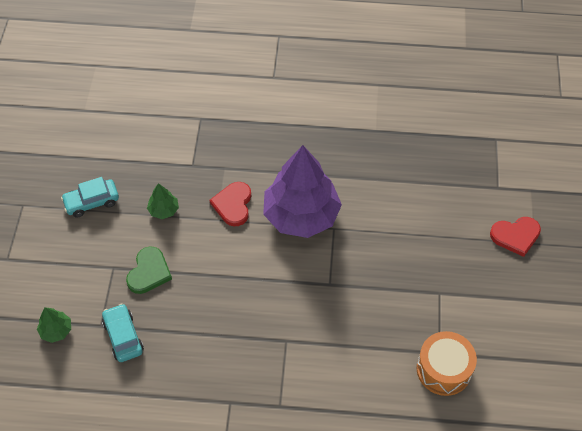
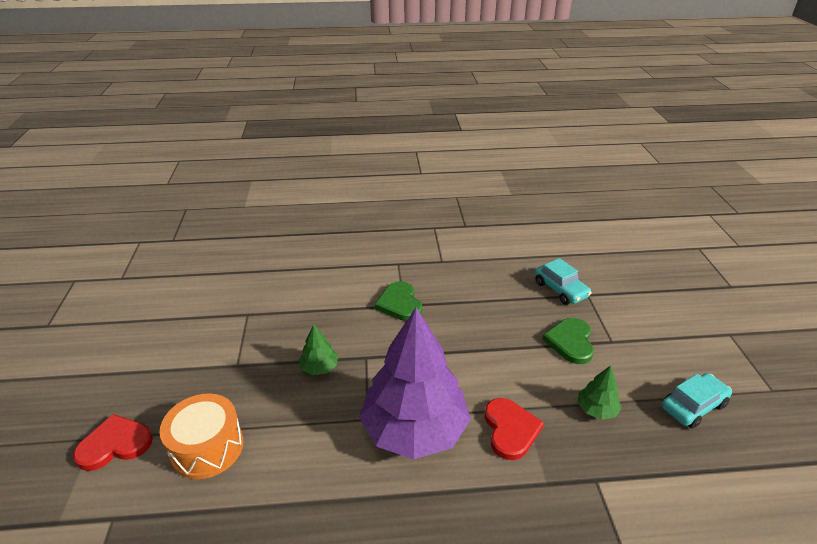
camera: 170 degrees right, 20 degrees down
(56, 330) = (625, 286): green tree -> green tree (319, 367)
(289, 343) = (400, 303): none -> green heart
(443, 369) = (245, 302): orange drum -> orange drum (207, 447)

